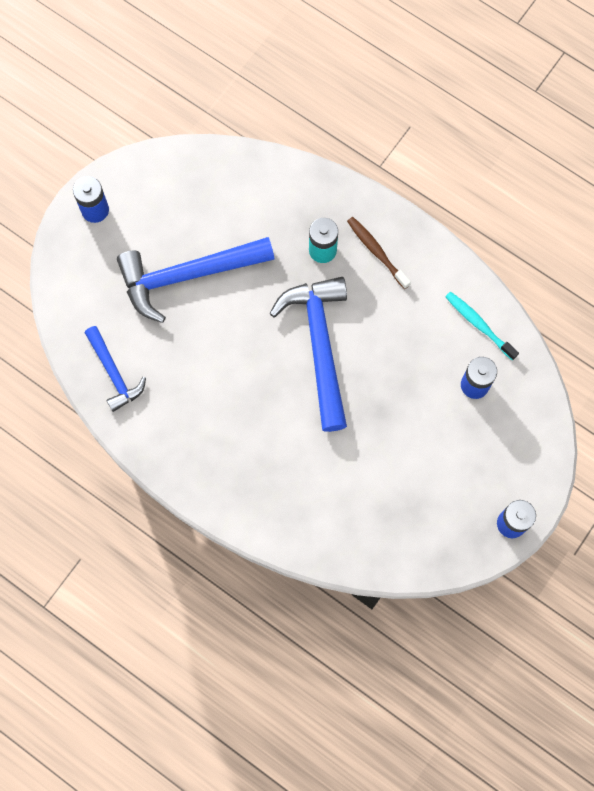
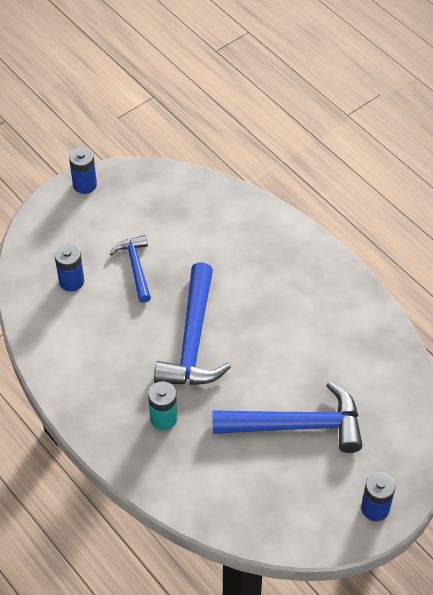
camera: 165 degrees left, 20 degrees down
(114, 373) = (382, 359): blue hammer -> blue hammer (135, 267)
(376, 252) = (114, 405): brown toothbrush -> none
(479, 325) = (47, 325): turquoise toothbrush -> none

